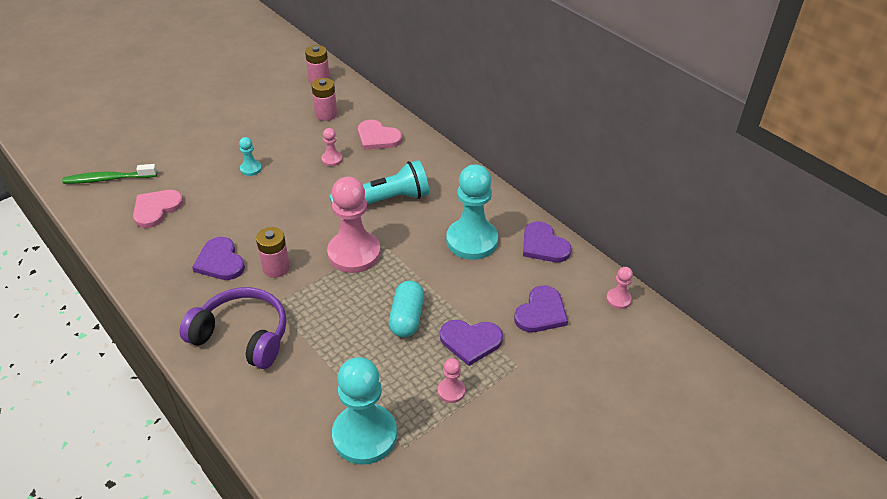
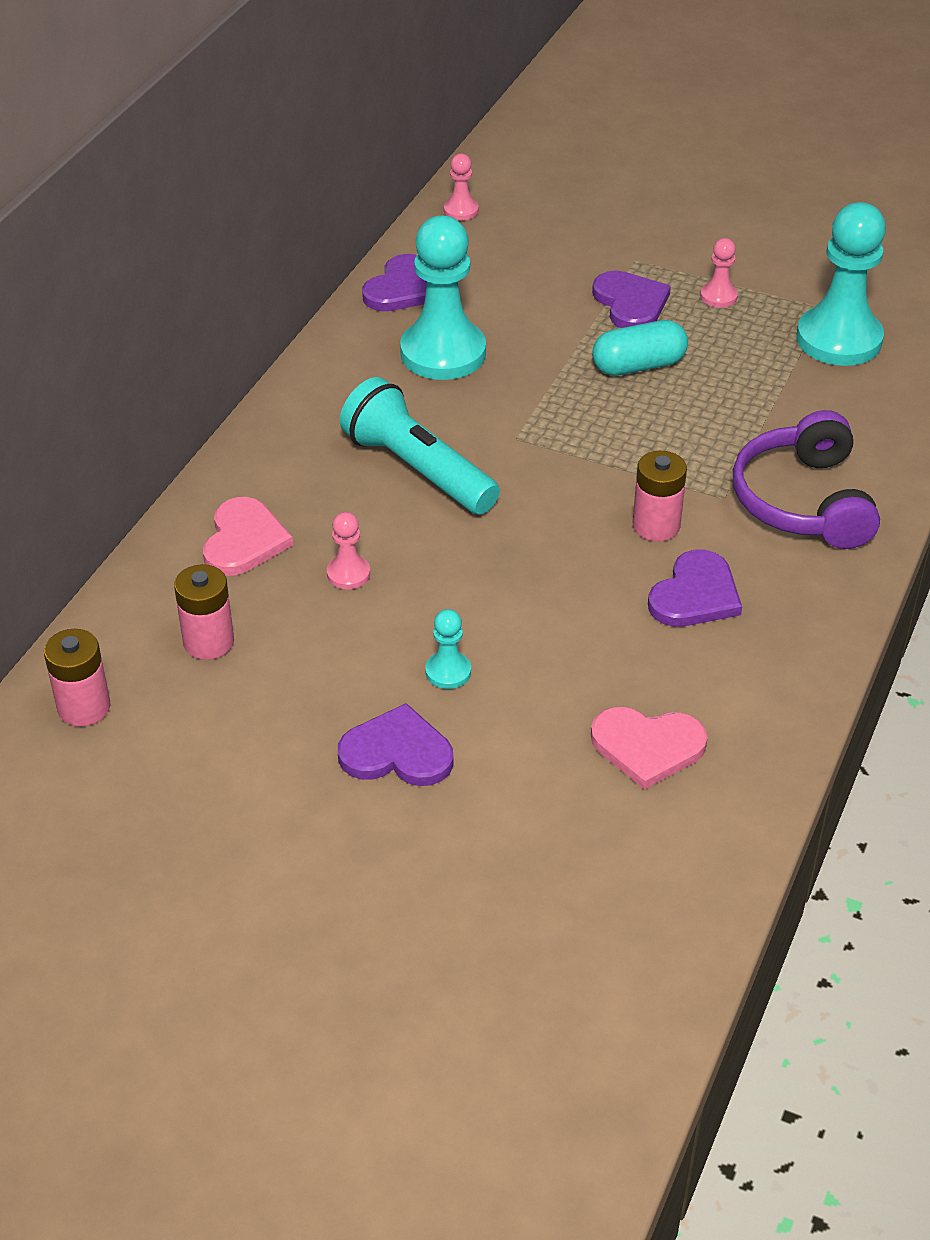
camera: 115 degrees left, 0 degrees up
(108, 179) = (627, 876): green toothbrush -> none
(354, 253) = (560, 457): pink pawn -> none
(541, 312) = (533, 262): purple heart -> purple heart (397, 752)

